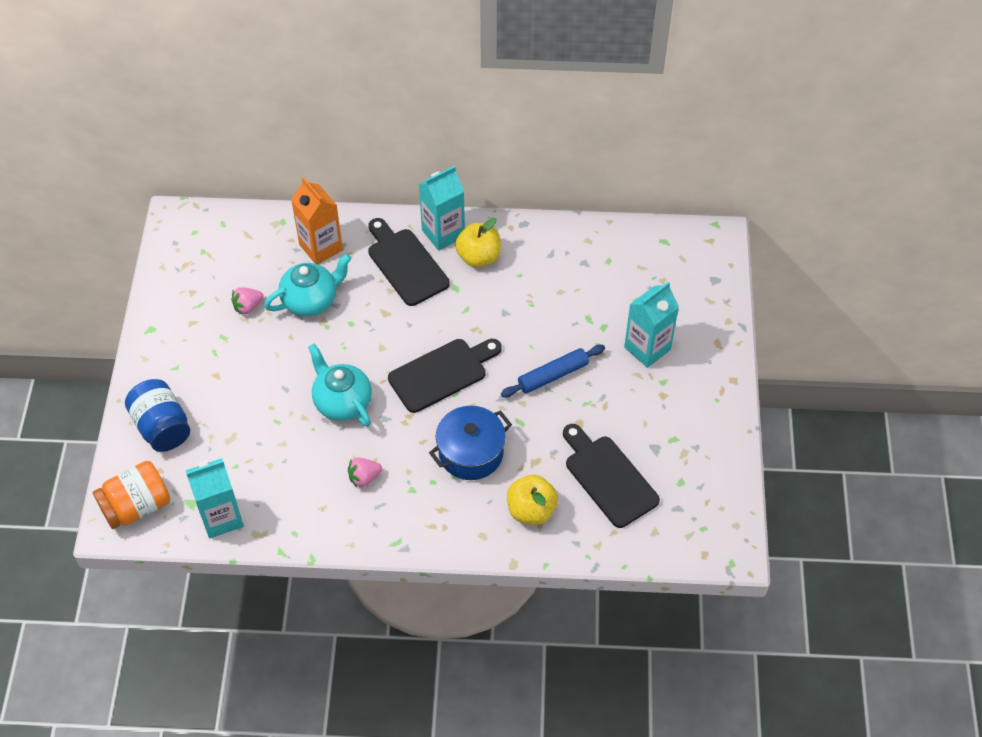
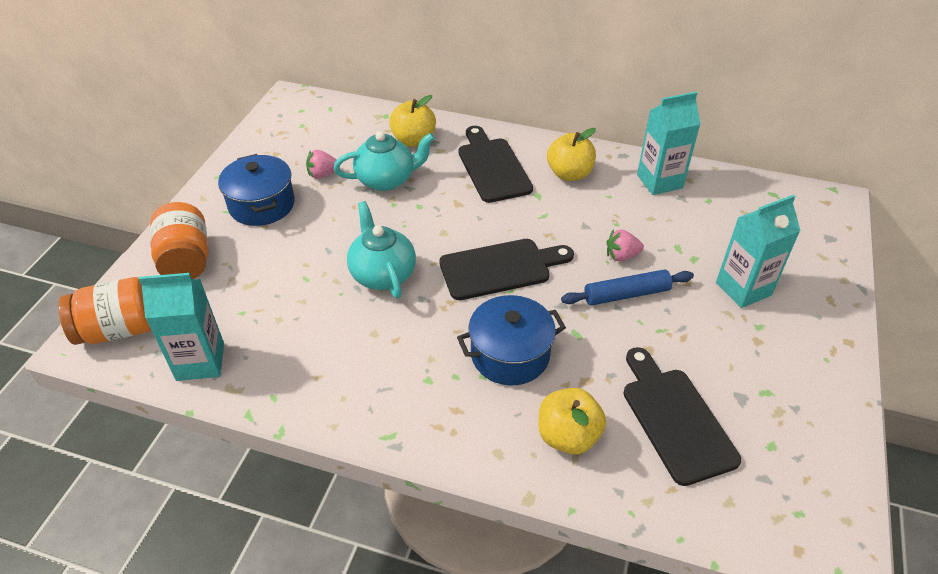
camera: 15 degrees right, 10 degrees down
(162, 427) = (186, 260): blue jar -> orange jar
(204, 354) = (262, 205): none -> blue pot
(321, 247) = (413, 140): orange carton -> yellow apple
(364, 478) = (377, 355): pink strawberry -> pink strawberry (621, 256)
(443, 233) = (538, 149): turquoise carton -> turquoise carton (659, 181)

